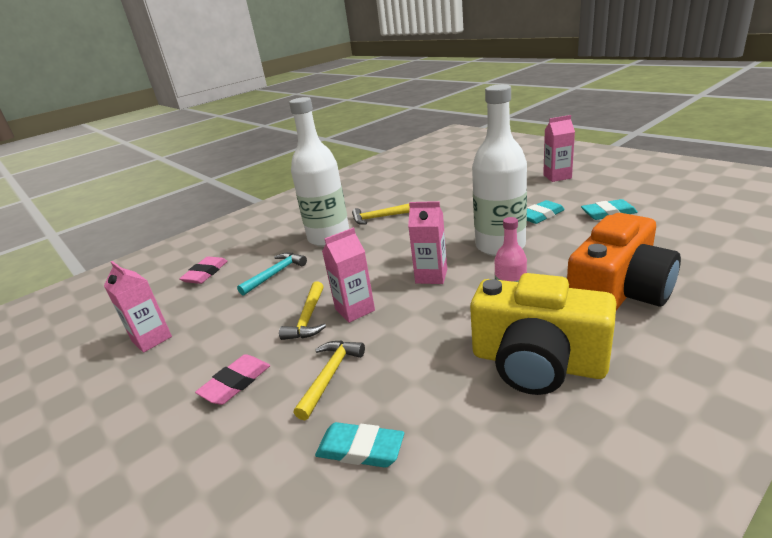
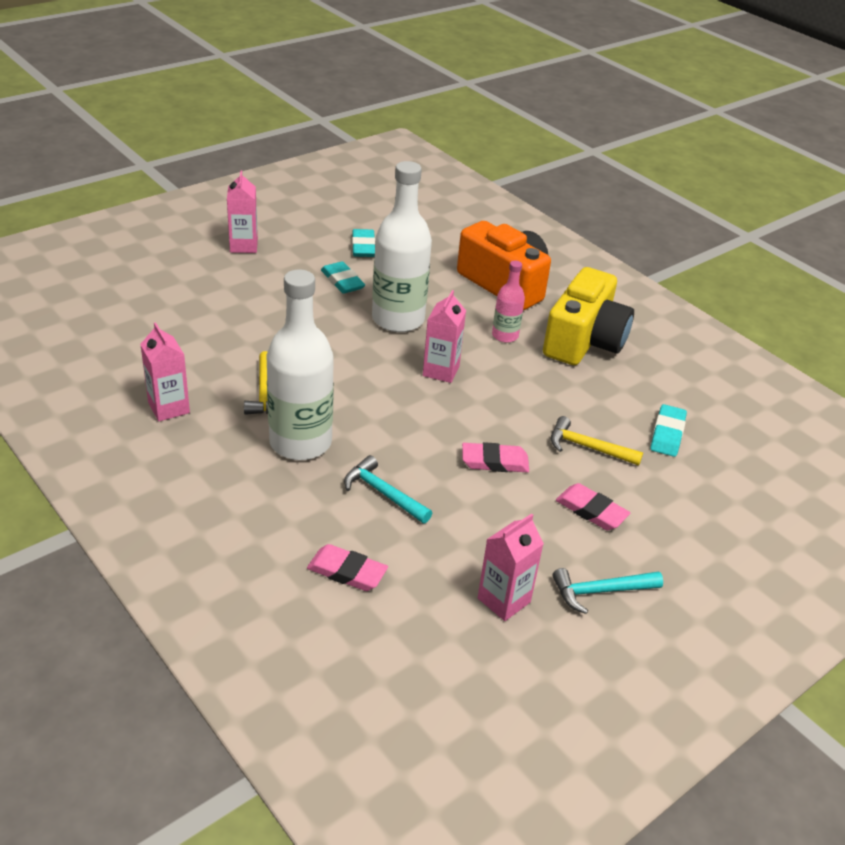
camera: 95 degrees left, 10 degrees up
(134, 393) = (601, 591): none -> turquoise hammer
(308, 318) = (494, 462): yellow hammer -> pink eraser
(355, 310) = (488, 427): pink carton -> pink carton (169, 408)

